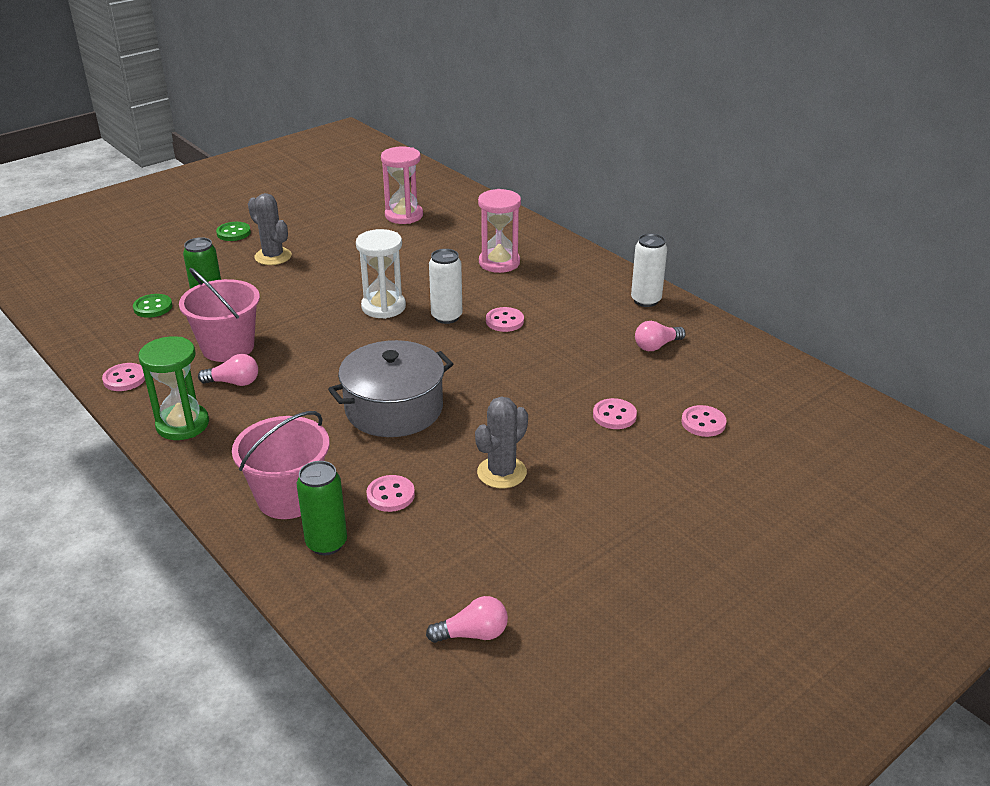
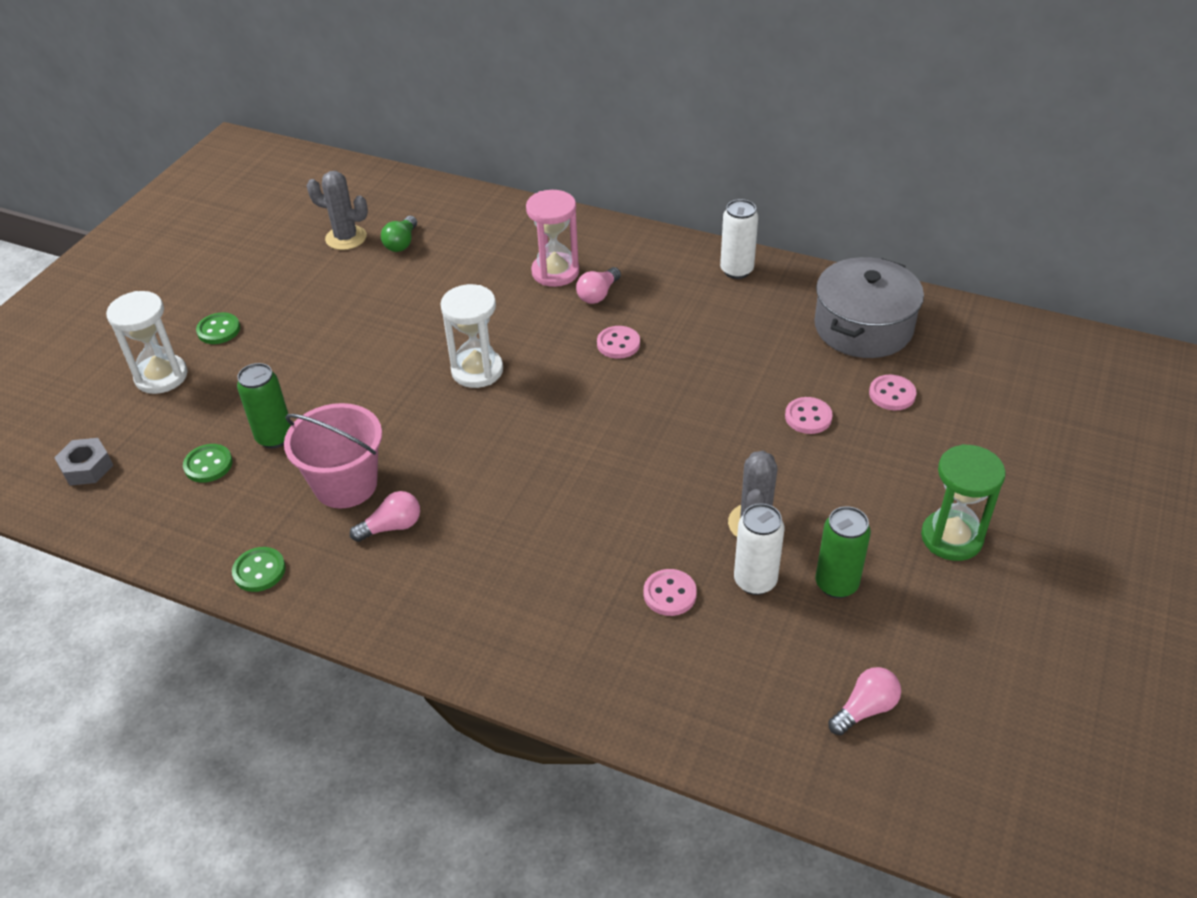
camera: 25 degrees left, 10 degrees up
(80, 285) = (87, 467): none -> grey nut
(124, 379) = (259, 571): pink button -> green button
(173, 249) = (161, 376): none -> white hourglass
(182, 424) = (380, 601): green hourglass -> green hourglass (951, 538)
(273, 256) = (295, 347): grey cactus -> grey cactus (346, 238)
(289, 498) = (570, 640): pink bucket -> none
(326, 543) = (652, 675): green can -> green can (836, 584)
(394, 408) = (590, 492): grey pot -> grey pot (863, 327)
(404, 215) = (401, 243): pink hourglass -> green light bulb
(446, 317) = (554, 360): white can -> white can (755, 581)
(656, 346) = (786, 321): pink light bulb -> pink light bulb (598, 294)

